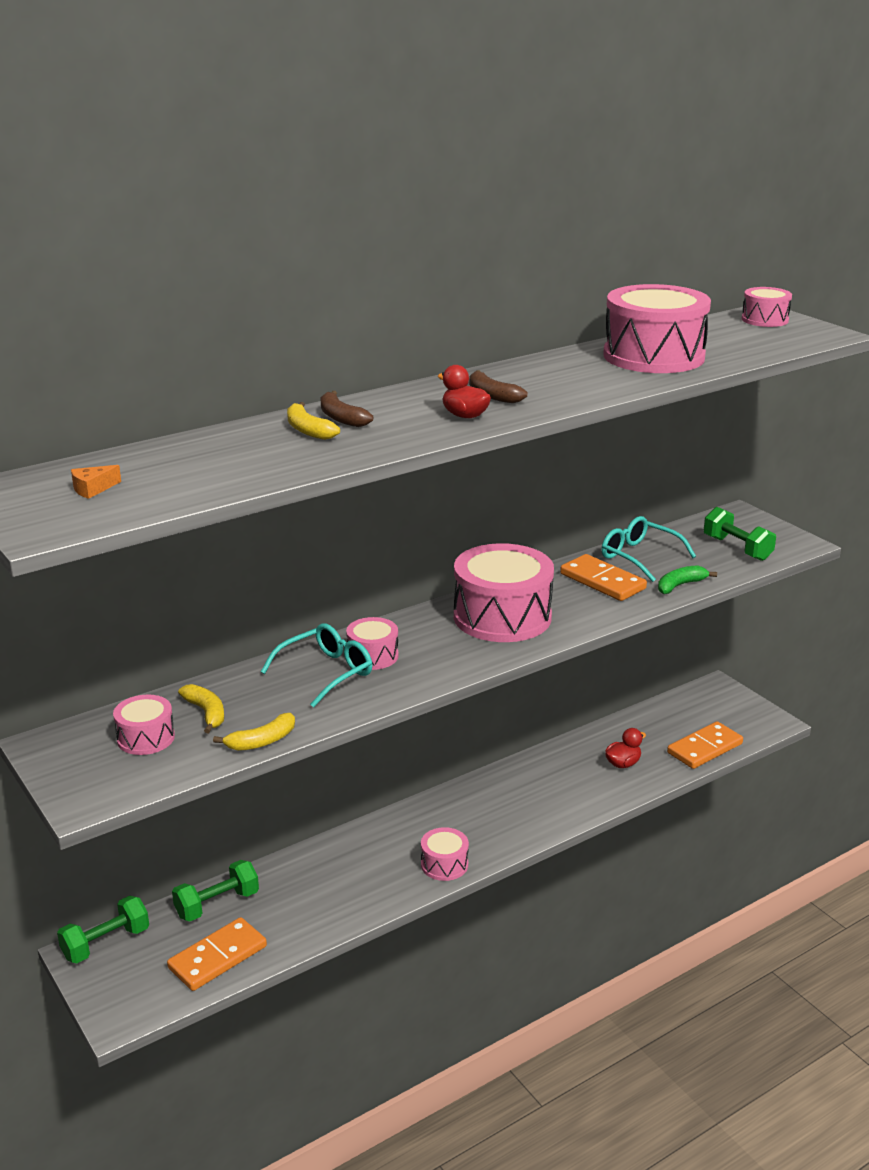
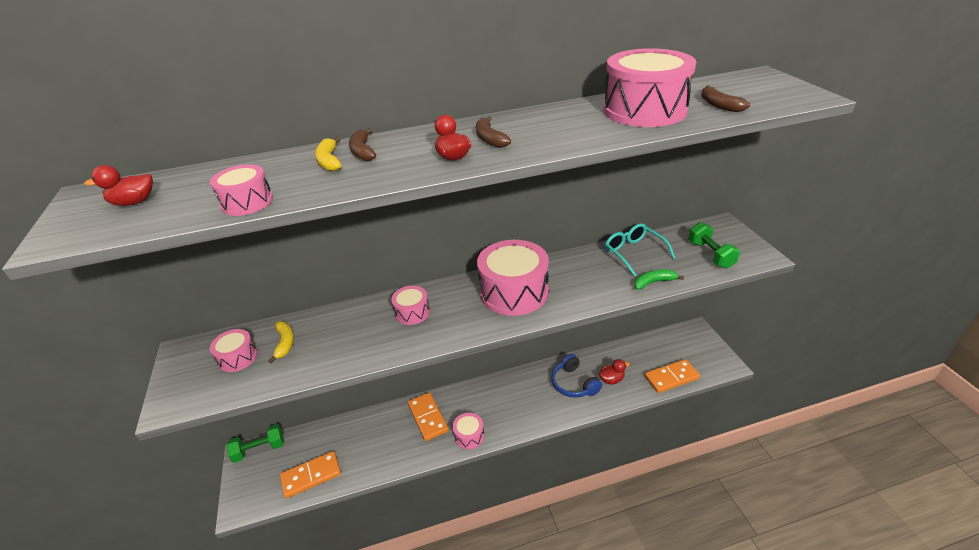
camera: 20 degrees right, 10 degrees up
(93, 489) = (134, 202): orange cheese -> red duck
(217, 904) = (329, 435): green dumbbell -> none
(262, 741) = (302, 375): yellow banana -> none
(326, 672) = (376, 322): turquoise glasses -> none
(571, 777) = (574, 383): none -> blue headphones
(602, 581) = (598, 271): orange domino -> orange domino (427, 418)
(734, 347) = (719, 105): none -> brown banana
(764, 320) = (759, 81): pink drum -> pink drum (247, 202)

